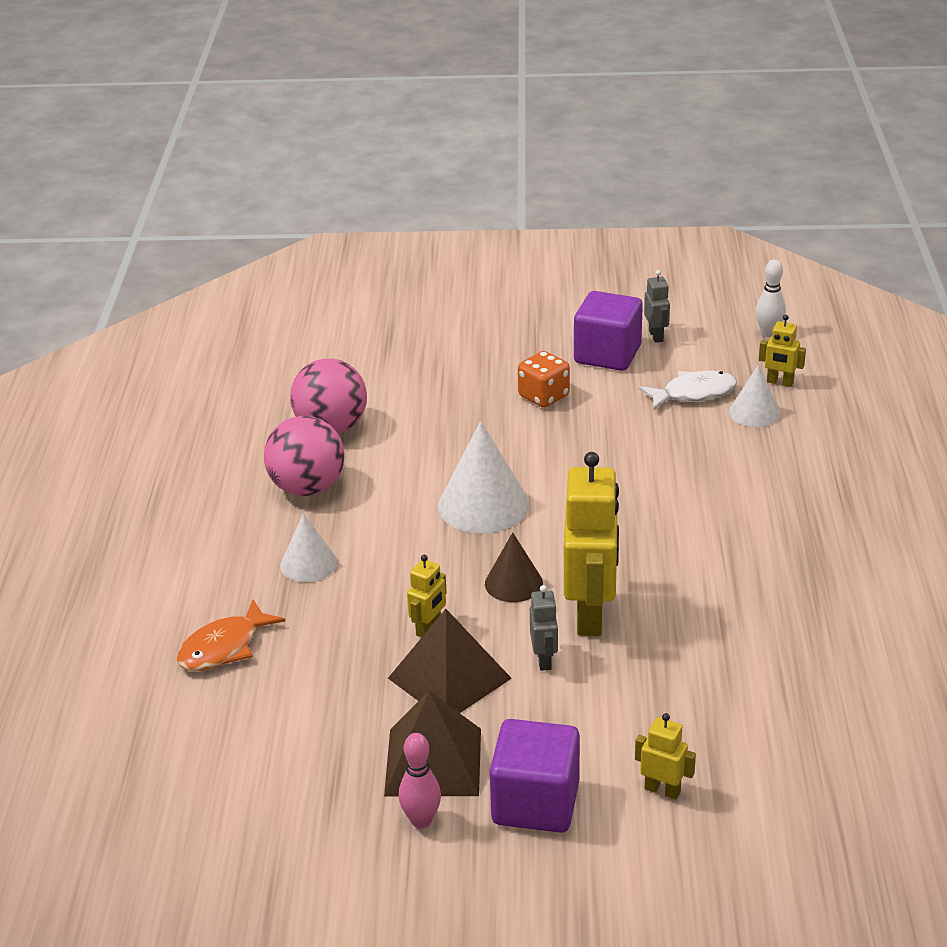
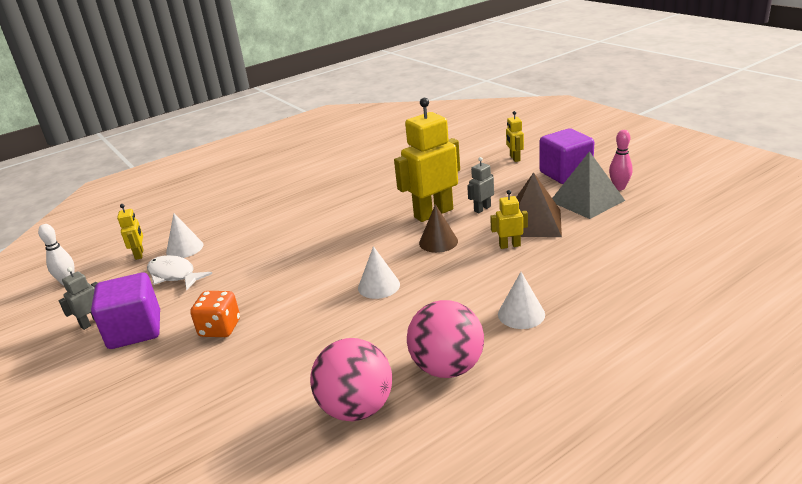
camera: 125 degrees left, 5 degrees down
(224, 647) = (633, 296): orange fish -> none
(433, 762) = (587, 200): brown pyramid -> grey pyramid
(483, 505) = (379, 286): white cone -> white cone, size x0.60

